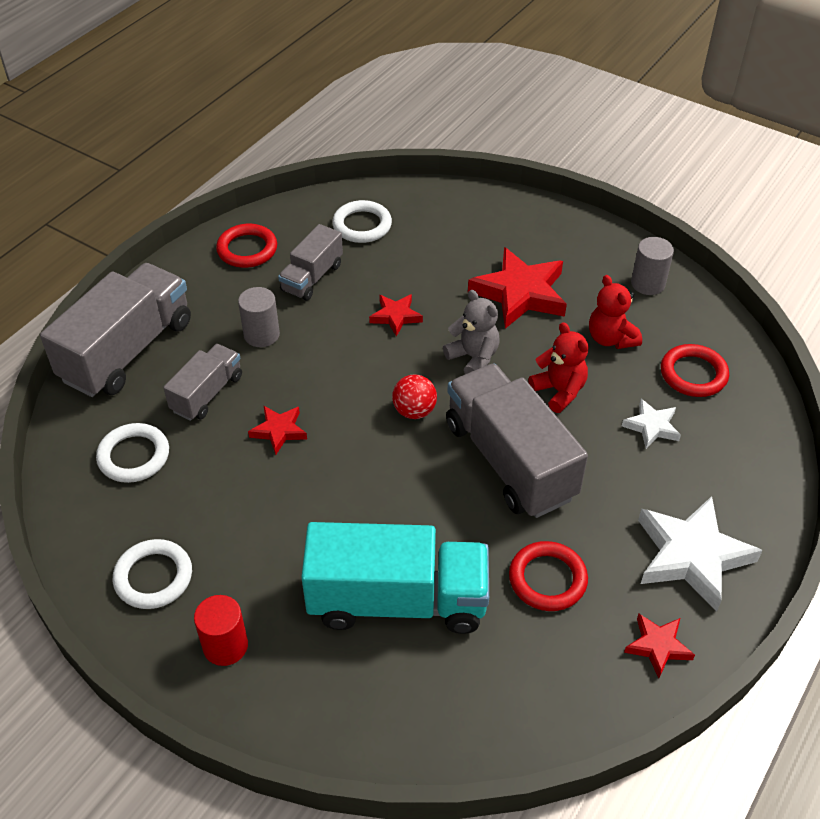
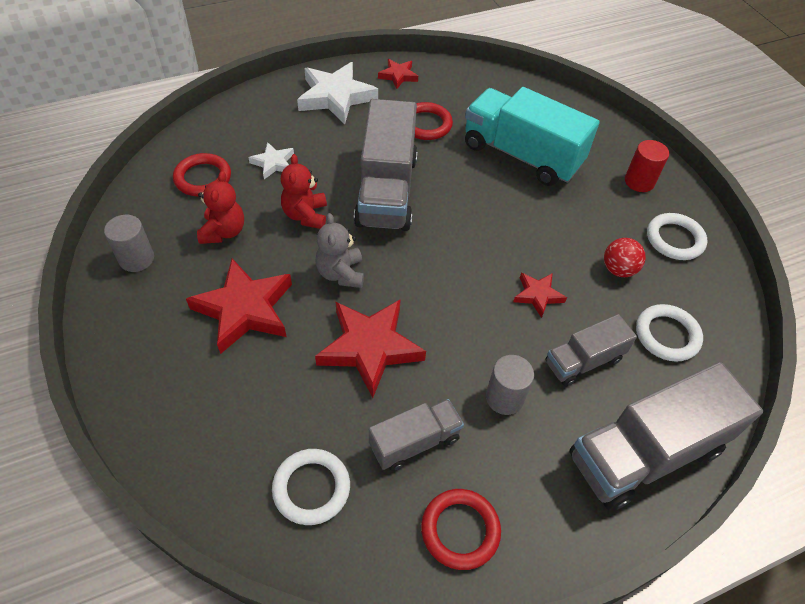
camera: 150 degrees left, 5 degrees up
(395, 316) = (370, 348): red star -> red star, size x1.93
(414, 411) = (423, 256): red ball -> red ball (618, 269)

